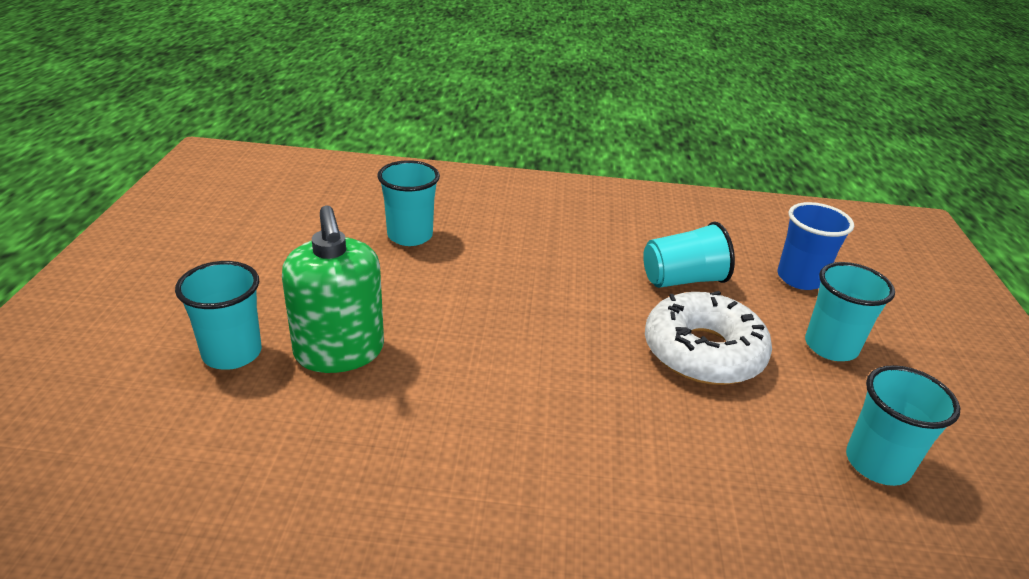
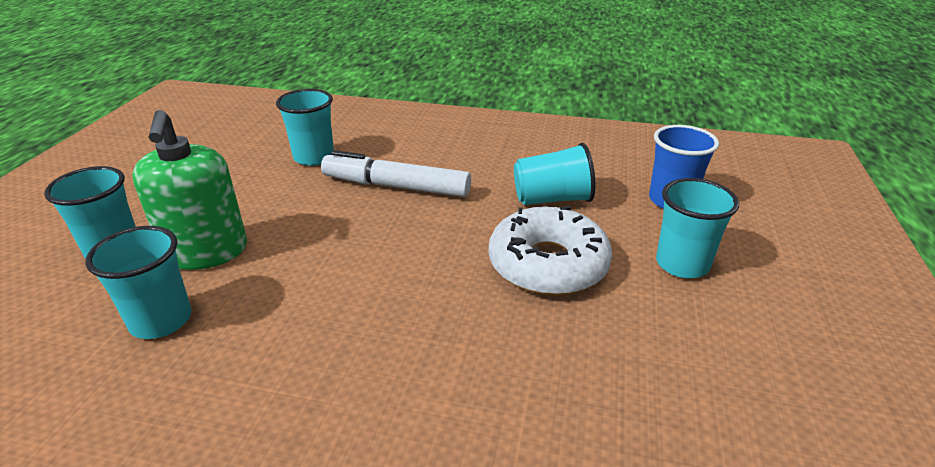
camera: 10 degrees right, 0 degrees up
(515, 269) = (396, 187): none -> white marker
(877, 463) = (695, 381): turquoise cup -> turquoise cup (161, 320)

